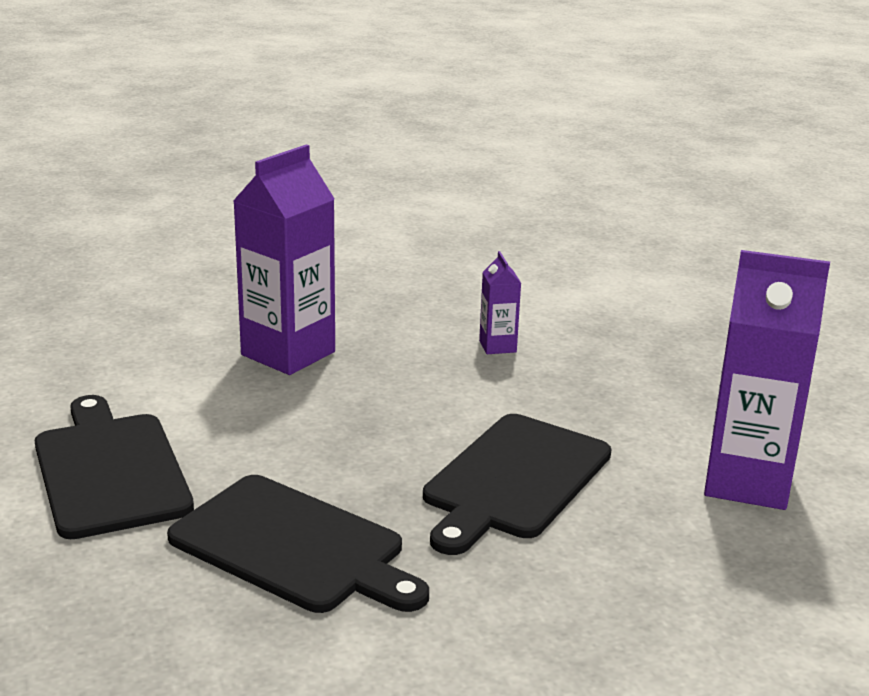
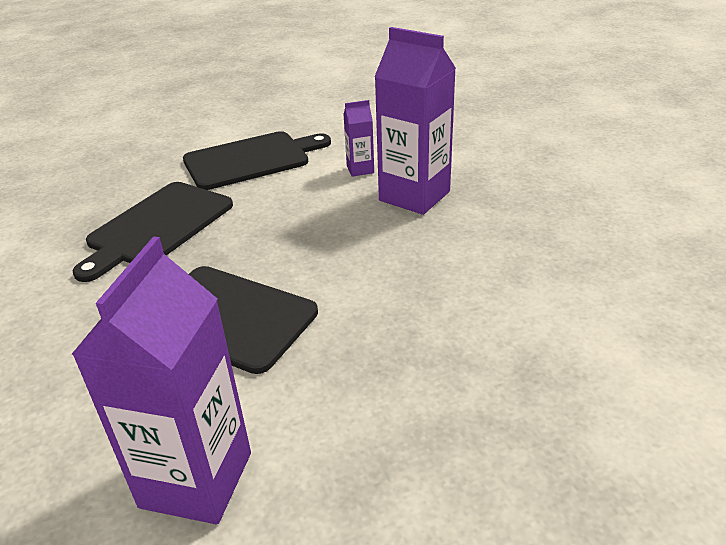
camera: 90 degrees right, 10 degrees up
(497, 346) = (462, 298): purple carton -> purple carton (360, 169)

